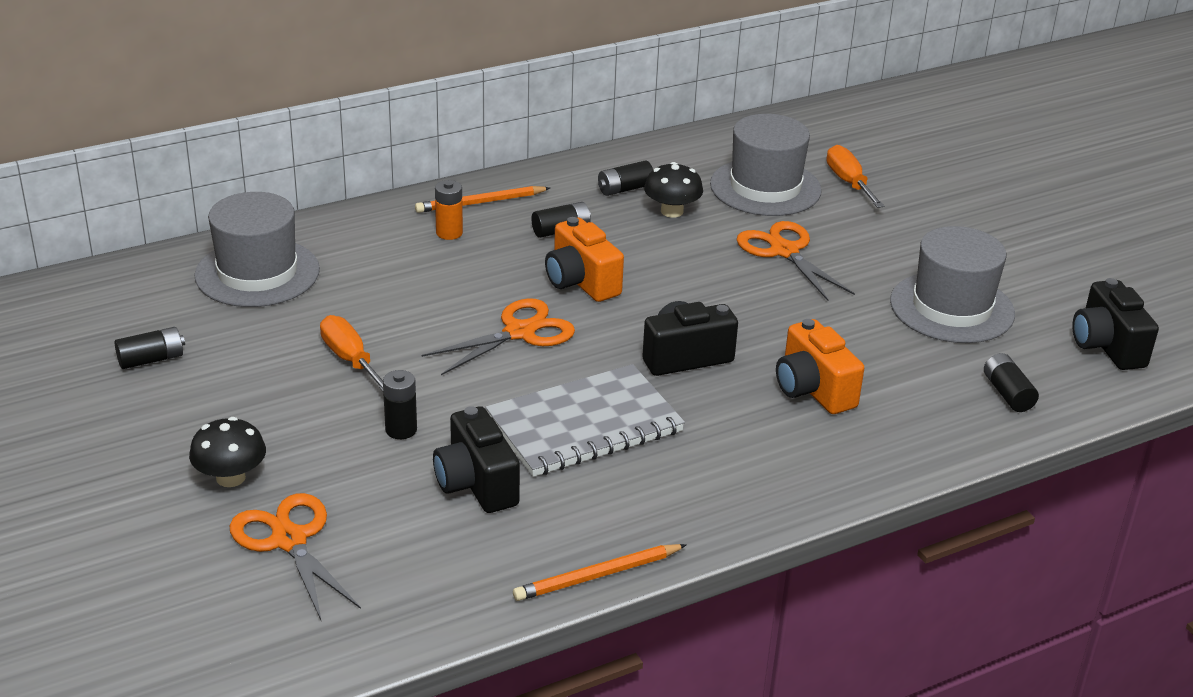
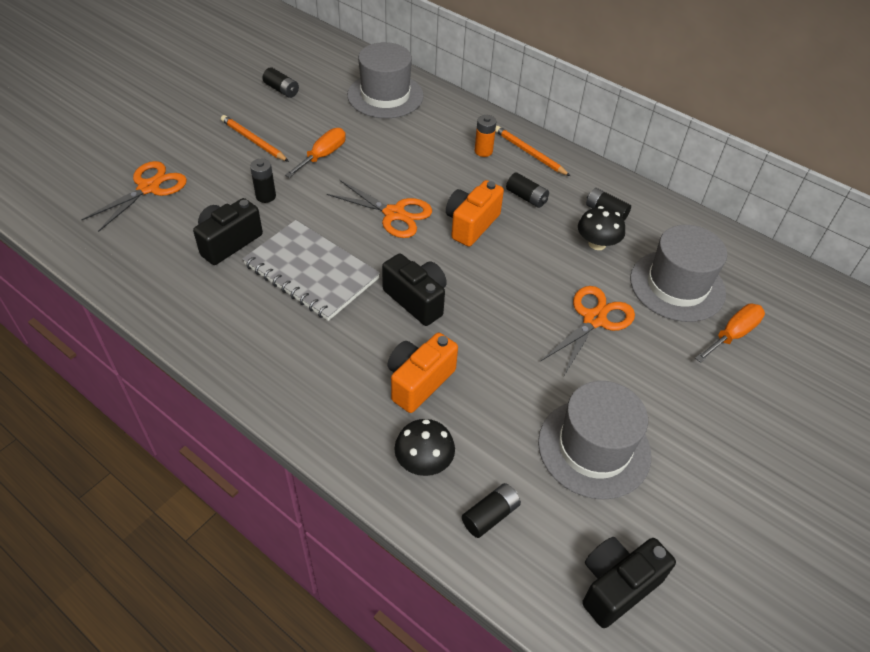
camera: 65 degrees right, 15 degrees up
(230, 477) = (193, 150): black mushroom -> black mushroom (424, 461)
(598, 575) = (161, 321): orange pencil -> orange pencil (254, 141)

